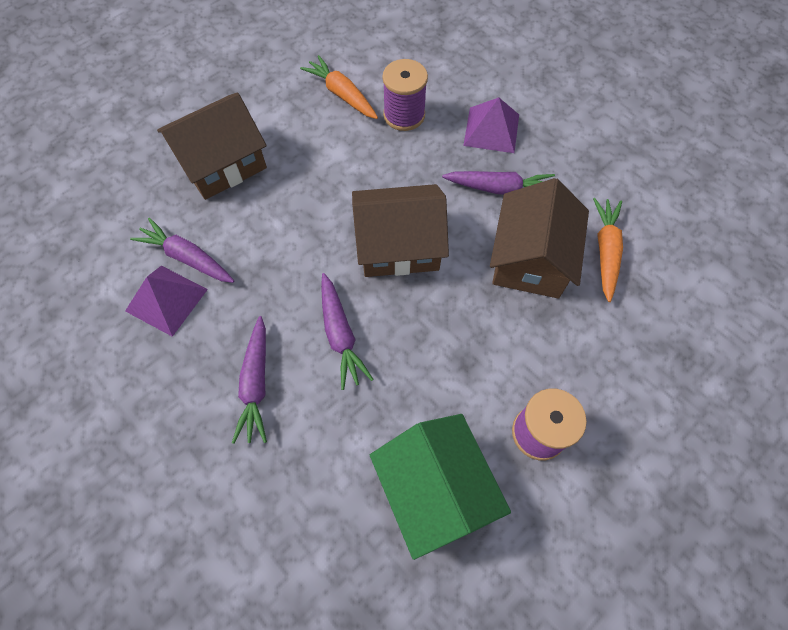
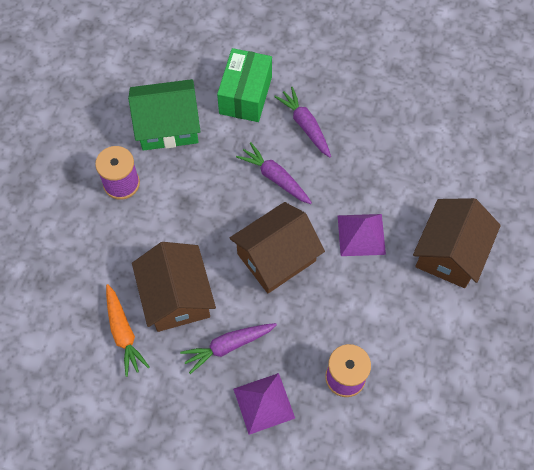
camera: 150 degrees right, 0 degrees up
(166, 300) = (399, 142): purple pyramid -> purple pyramid (361, 235)
(187, 258) = (411, 173): purple carrot -> none
(300, 477) = (245, 95): none -> green box
(342, 94) = (411, 370): orange carrot -> none
(435, 489) = (168, 126): green house -> green house turned 45 degrees counterclockwise

